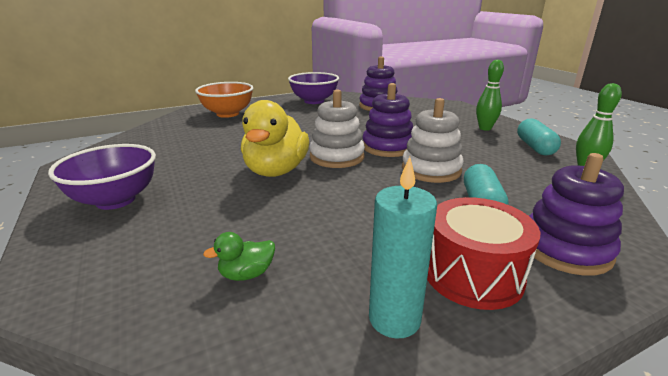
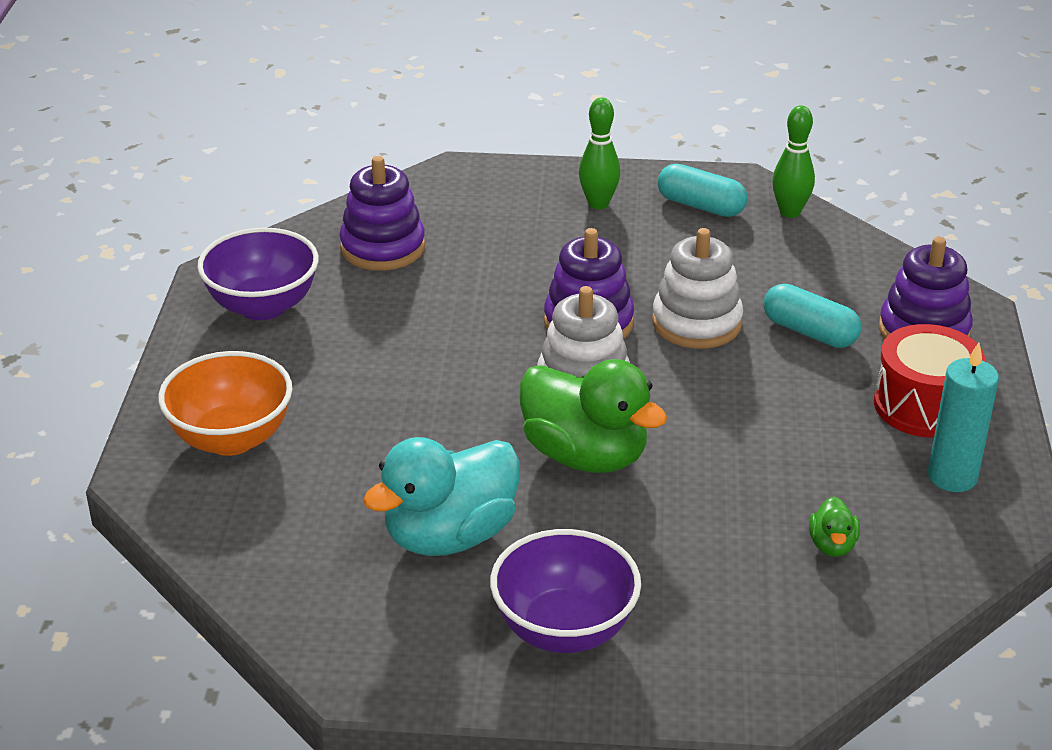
camera: 60 degrees left, 10 degrees up
(186, 158) = (450, 535): none -> turquoise duck
(276, 171) = (585, 455): yellow duck -> green duck

